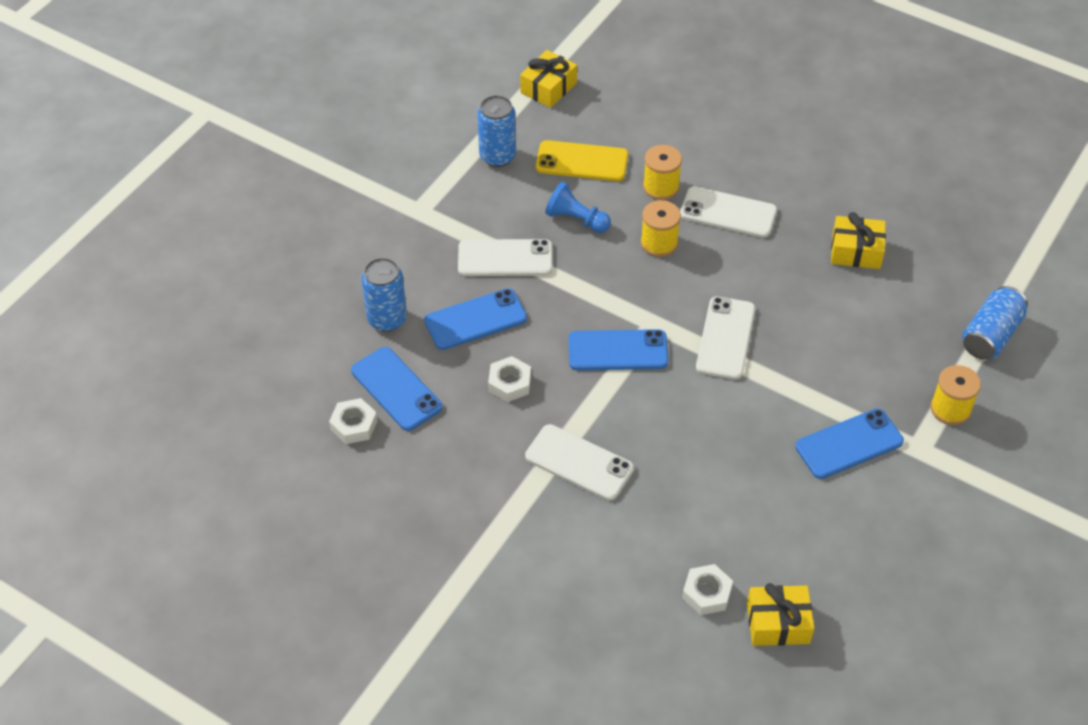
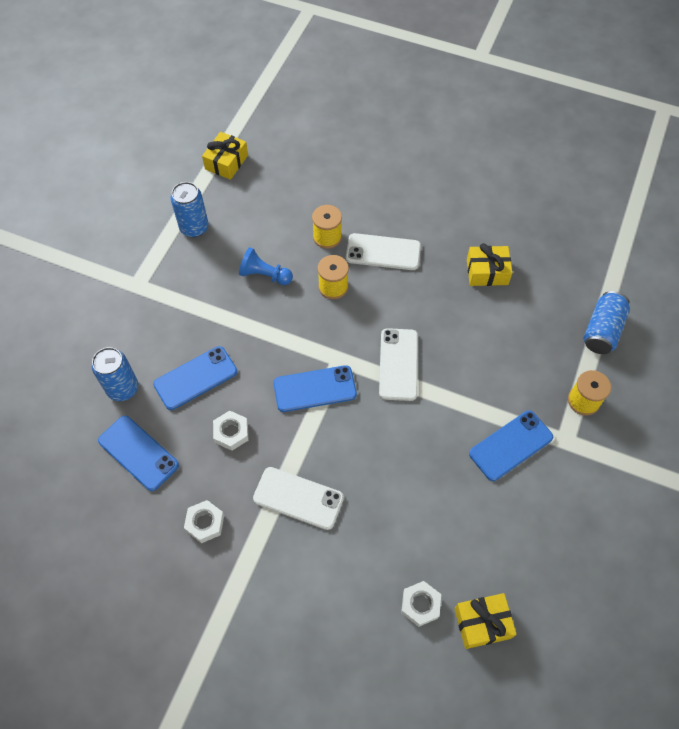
camera: 10 degrees left, 10 degrees up
(354, 425) = (107, 493): white nut -> white nut (205, 523)
(505, 258) = (212, 318): white phone -> none
(582, 161) = (262, 223): yellow phone -> none

